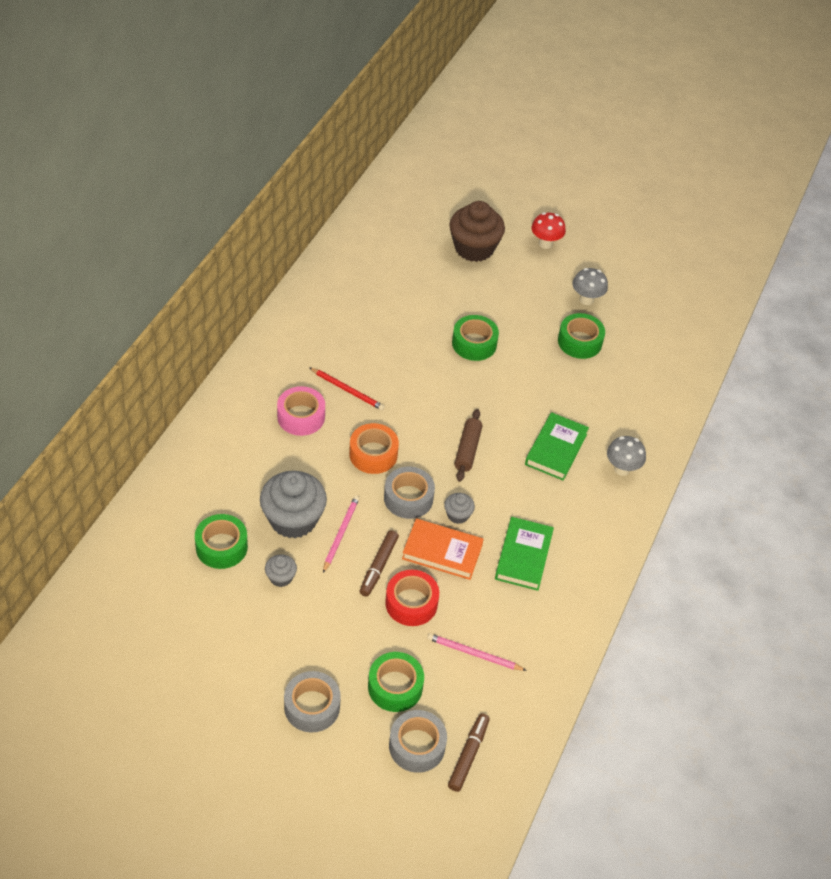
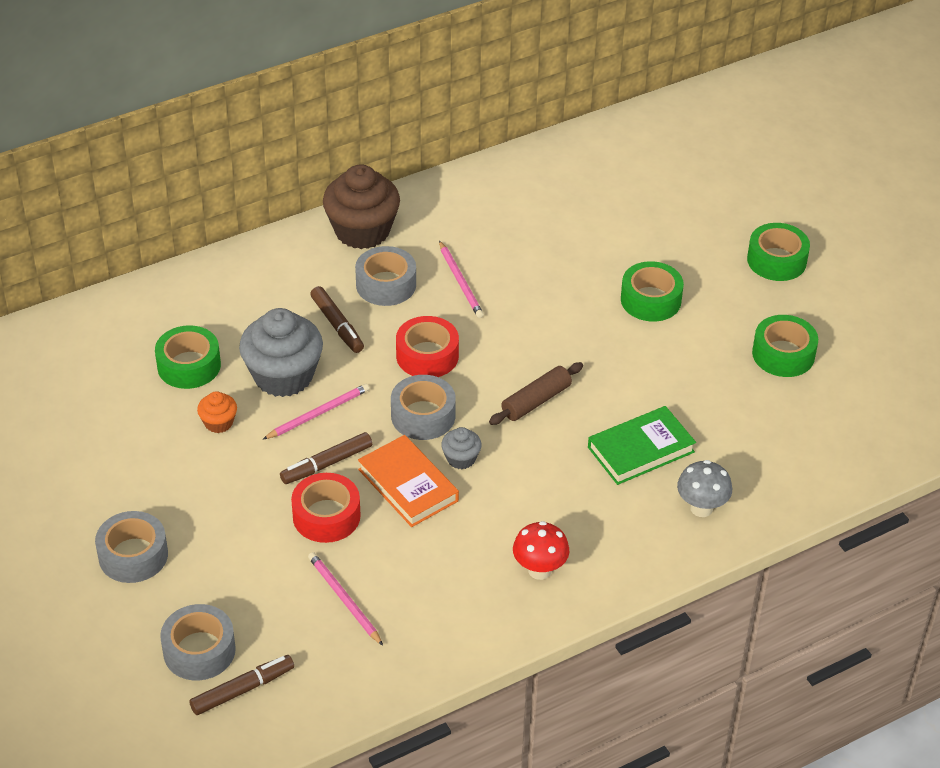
camera: 40 degrees right, 5 degrees down
(281, 577) = (218, 423): grey cupcake -> orange cupcake
(295, 463) = (337, 325): none -> brown marker
(301, 417) = (386, 284): pink tape -> grey tape
(347, 390) = (460, 282): red pencil -> pink pencil
(373, 454) = (427, 356): orange tape -> red tape
(395, 687) = (232, 584): green tape -> green tape (776, 260)
(474, 248) = (749, 204): brown cupcake -> brown cupcake (362, 231)
(523, 556) = (494, 536): green book -> none
(545, 244) = (844, 235): red mushroom -> red mushroom (539, 570)
(586, 300) = (837, 314): grey mushroom -> none

